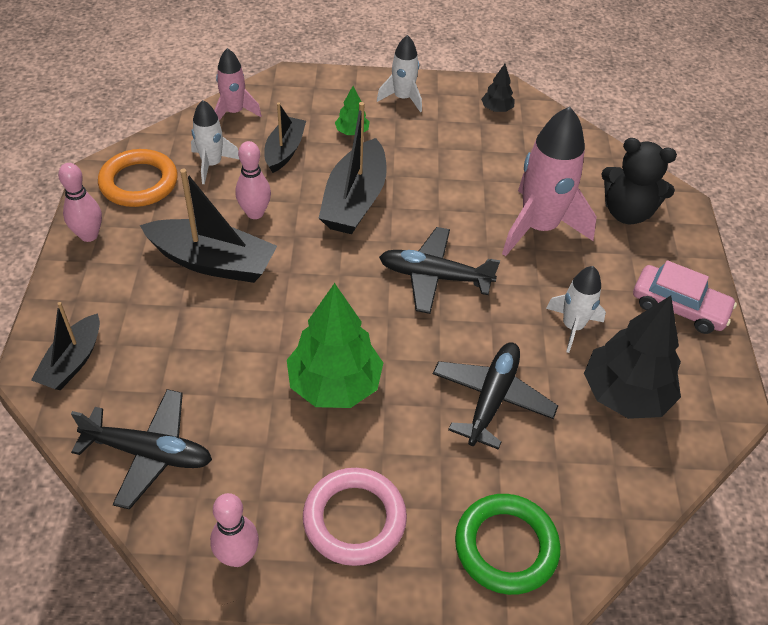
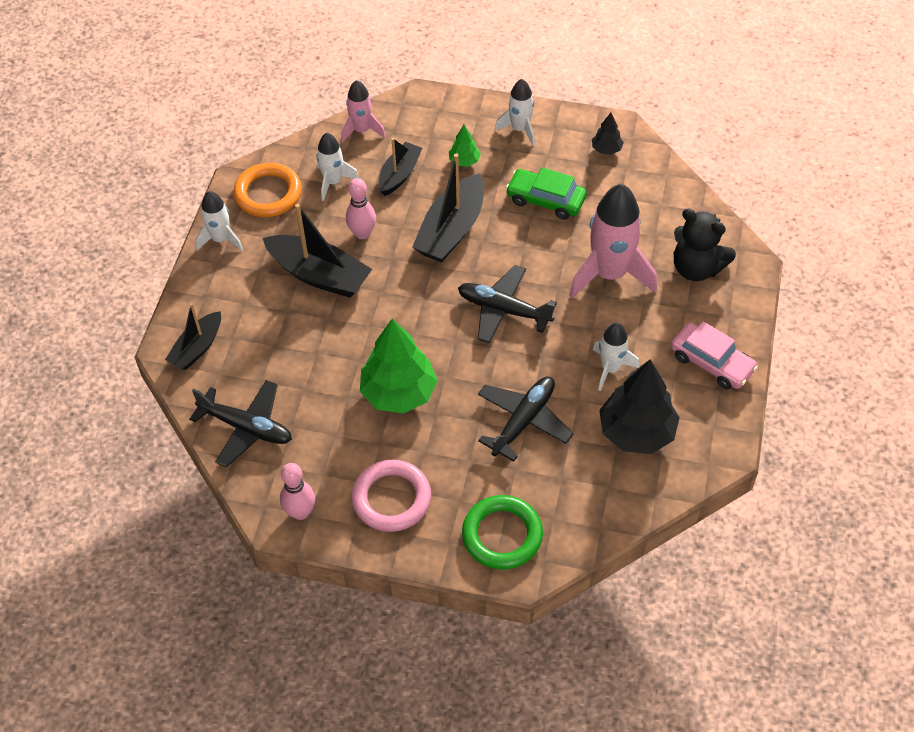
camera: 15 degrees right, 5 degrees up
(89, 235) = (221, 239): pink bowling pin -> white rocket
(448, 161) = (545, 200): none -> green car

